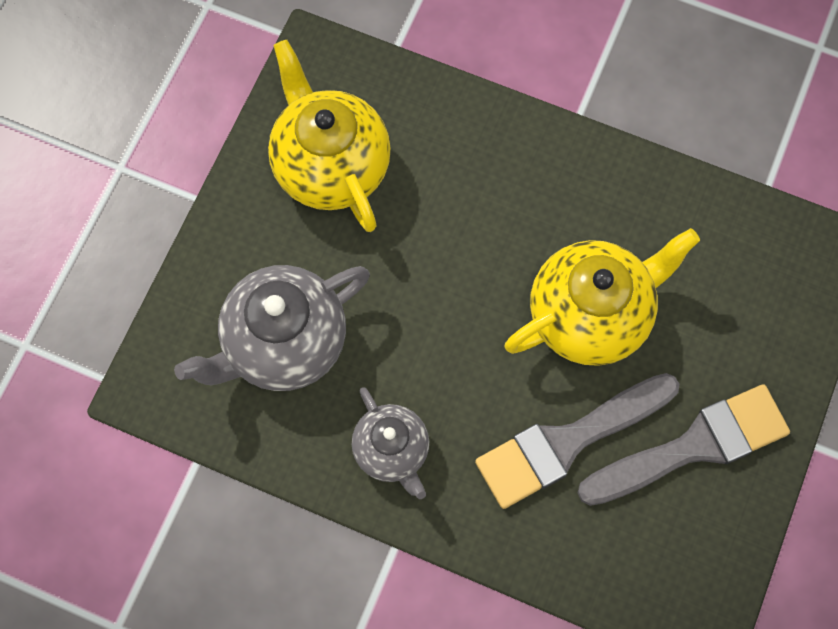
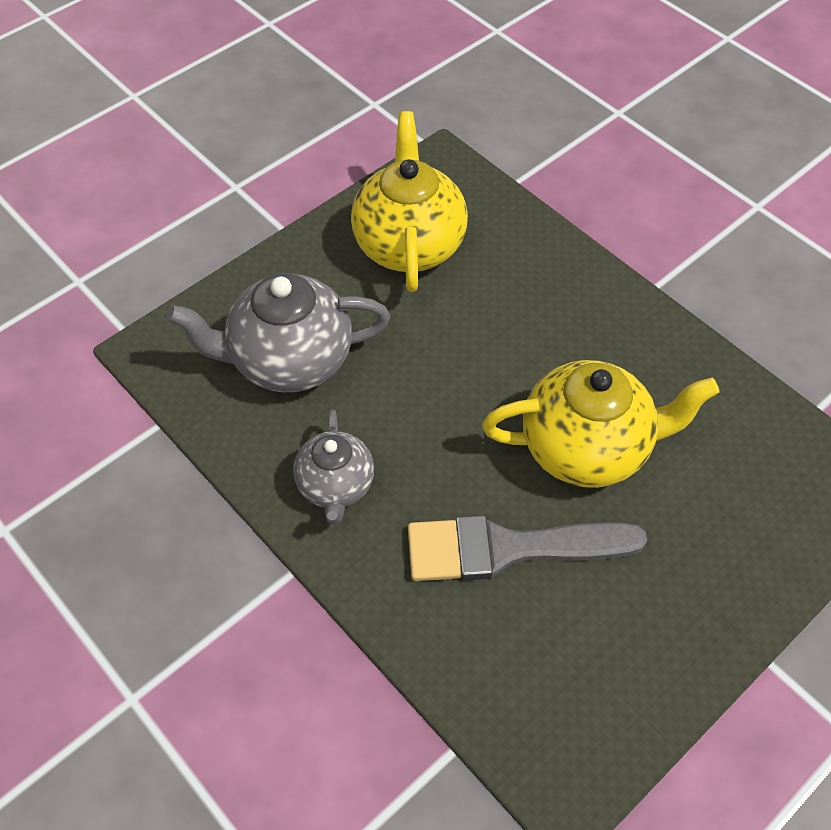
camera: 25 degrees right, 15 degrees down
(694, 446) = (637, 607): grey brush -> none

